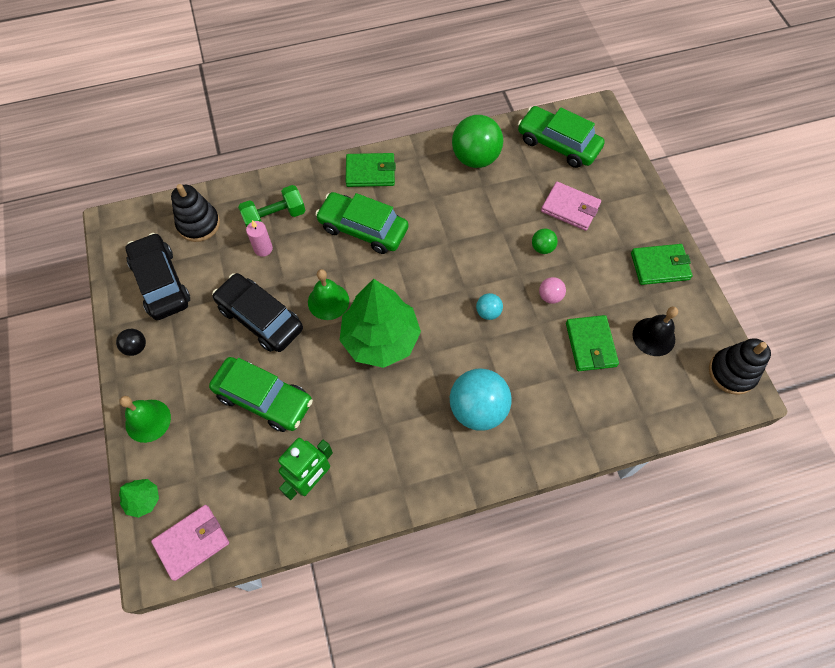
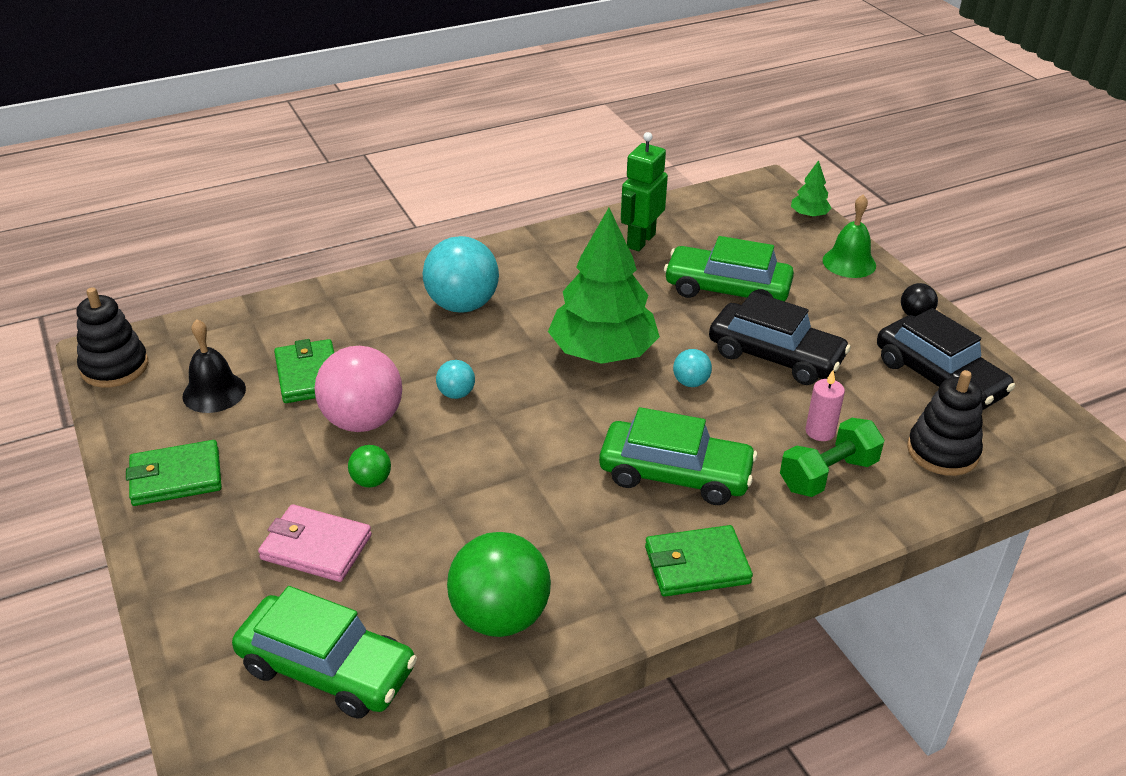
camera: 170 degrees right, 25 degrees down
(192, 542) = (741, 197): pink wallet -> none
(328, 301) = (690, 382): green bell -> turquoise ball
(550, 296) = (363, 421): pink ball -> pink ball, size x2.12

